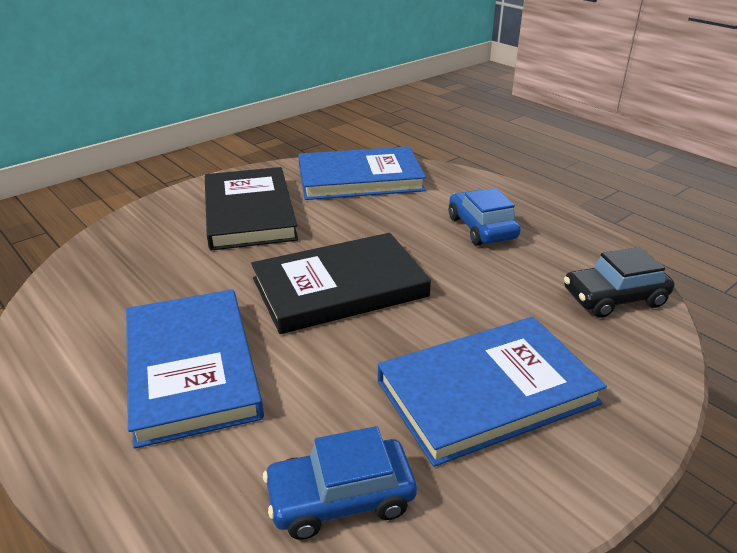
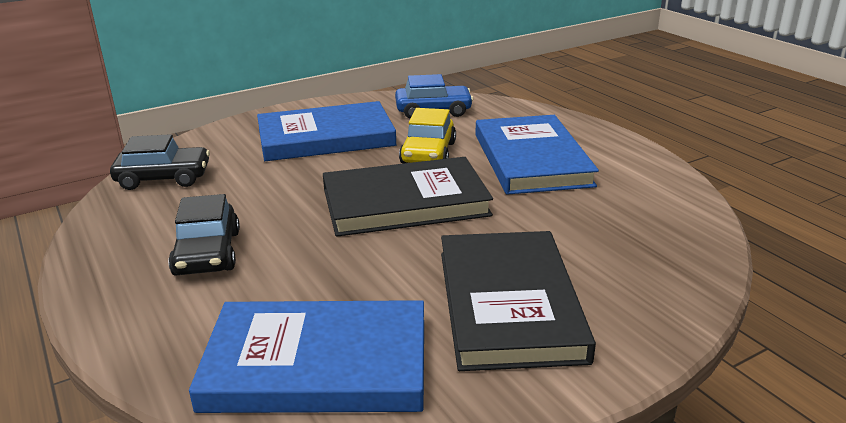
camera: 170 degrees left, 5 degrees down
(329, 369) = (428, 153): none -> yellow car
(481, 228) = (207, 253): blue car -> black car

